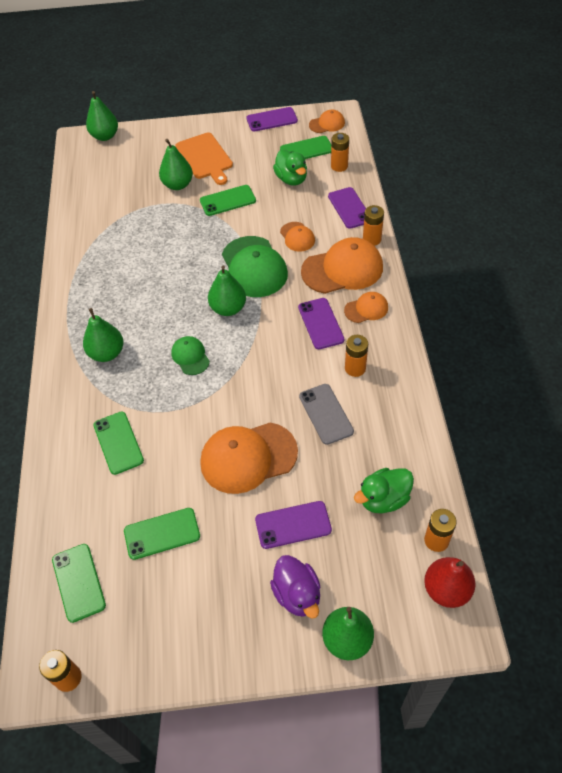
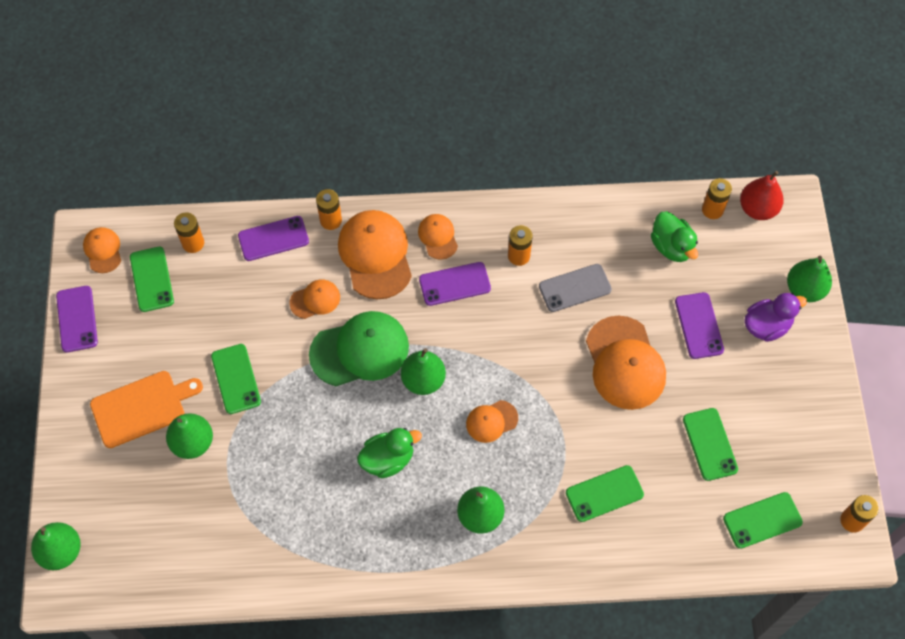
camera: 90 degrees left, 10 degrees up
(190, 356) = (491, 421): green cap -> orange cap
(291, 179) = (208, 300): green duck -> green duck (388, 459)

